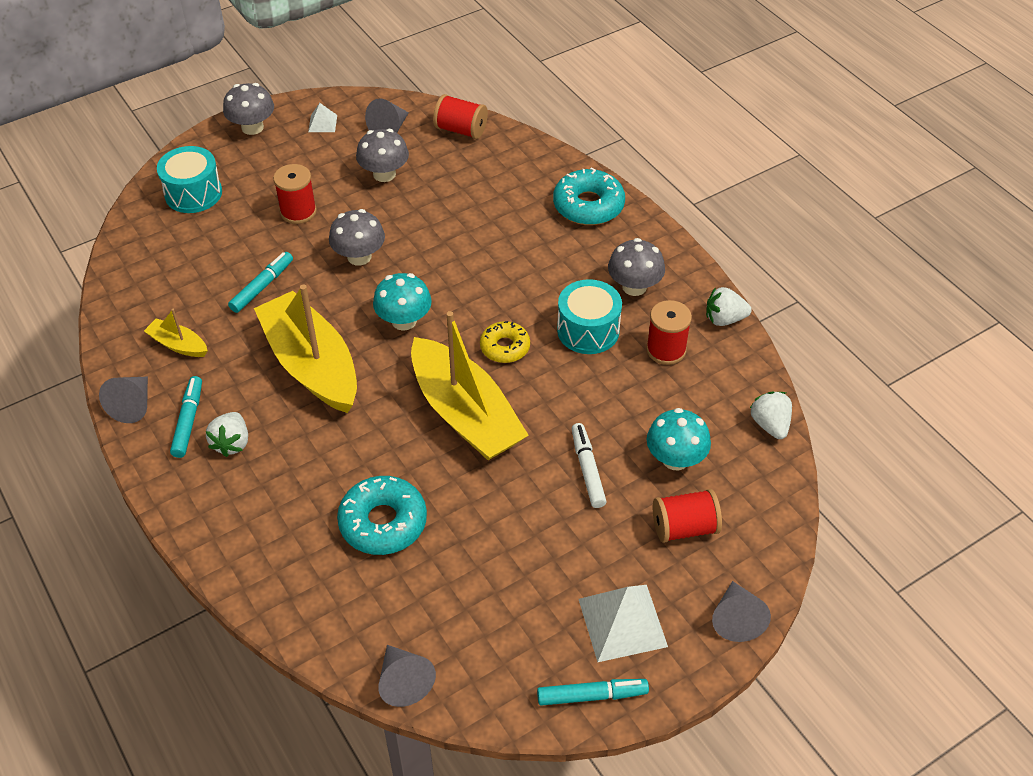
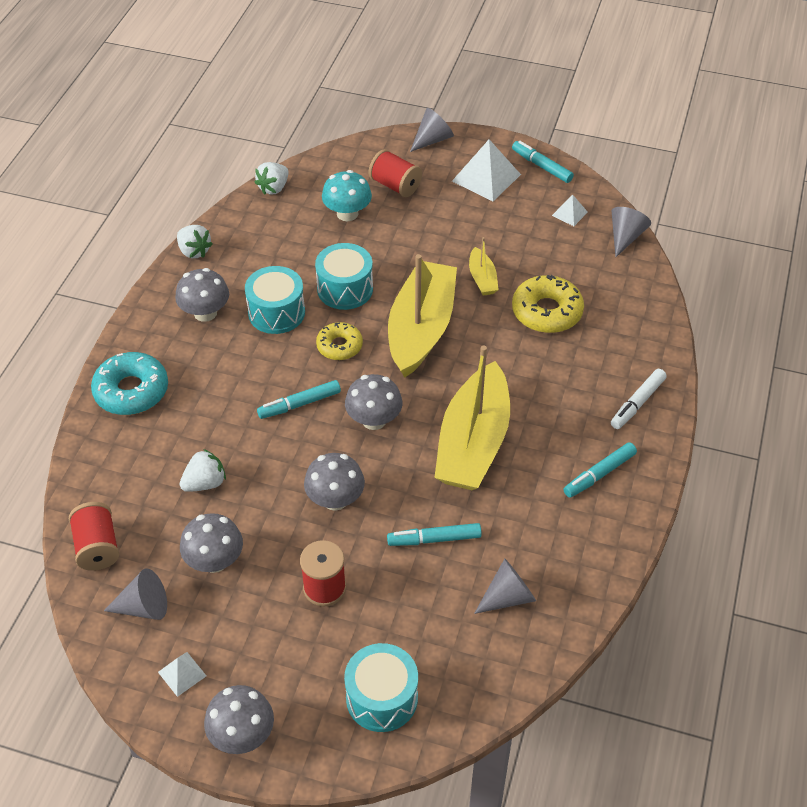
camera: 130 degrees left, 0 degrees up
(133, 405) = (627, 521): grey cone -> grey cone (508, 596)
(178, 345) = (548, 544): yellow boat -> yellow boat (482, 279)
(232, 443) = (585, 433): white strawberry -> white strawberry (205, 483)
(383, 522) = (547, 312): turquoise donut -> yellow donut
(404, 321) = (374, 420): turquoise mushroom -> grey mushroom
(470, 288) = (299, 404): none -> turquoise marker
(490, 657) = (569, 213): none -> white pyramid
(570, 392) = (345, 289): none -> turquoise drum
(587, 469) = (399, 246): white marker -> white marker (637, 403)
(666, 350) = (255, 264): red spool -> none

